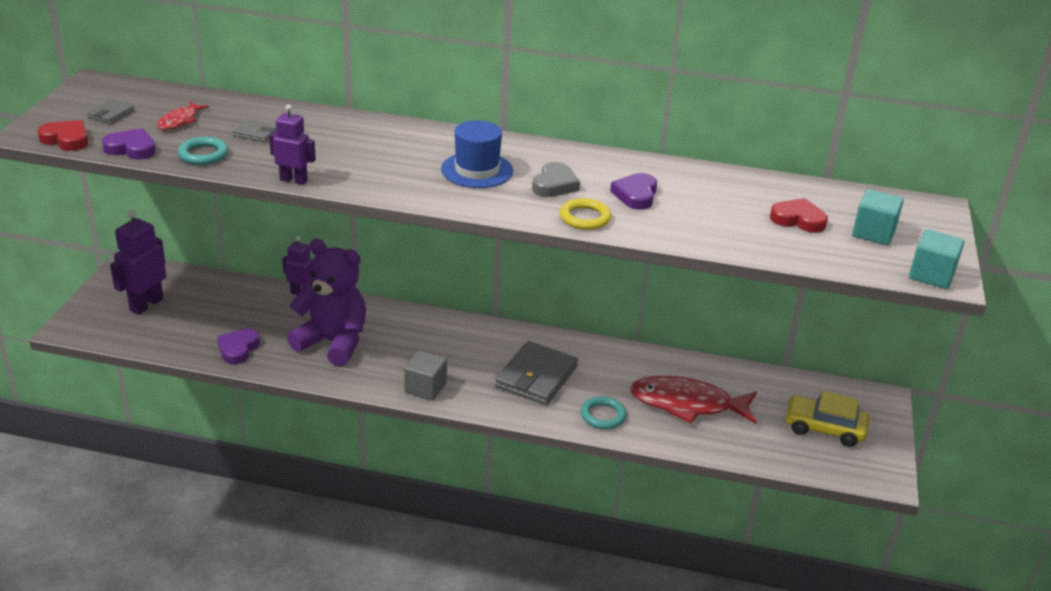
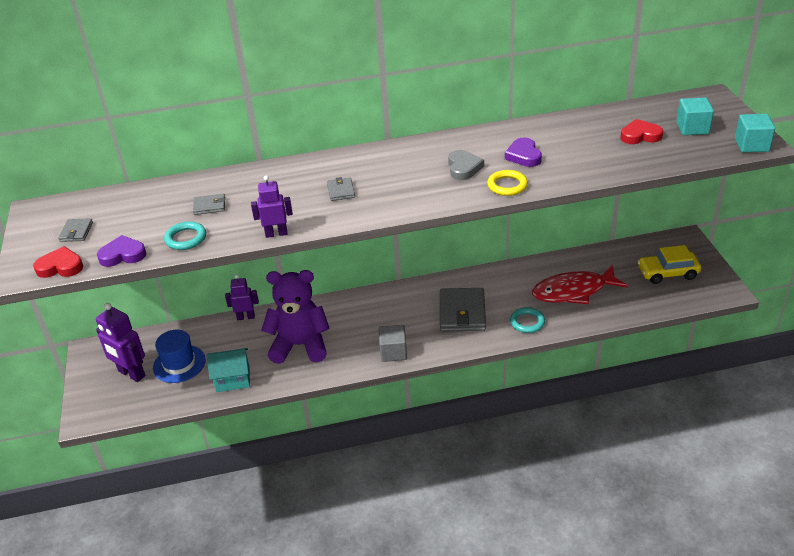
camera: 20 degrees left, 5 degrees up
(146, 304) = (131, 374): purple robot -> purple robot turned 60 degrees counterclockwise
(180, 121) = (139, 217): red fish -> none
(238, 349) = (233, 379): purple heart -> turquoise house
(400, 163) = (341, 191): none -> grey wallet
(477, 170) = (400, 176): blue hat -> blue hat (179, 364)

